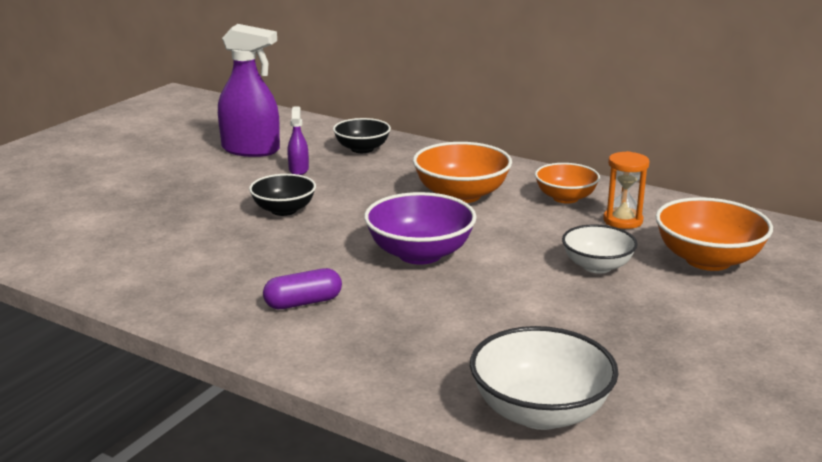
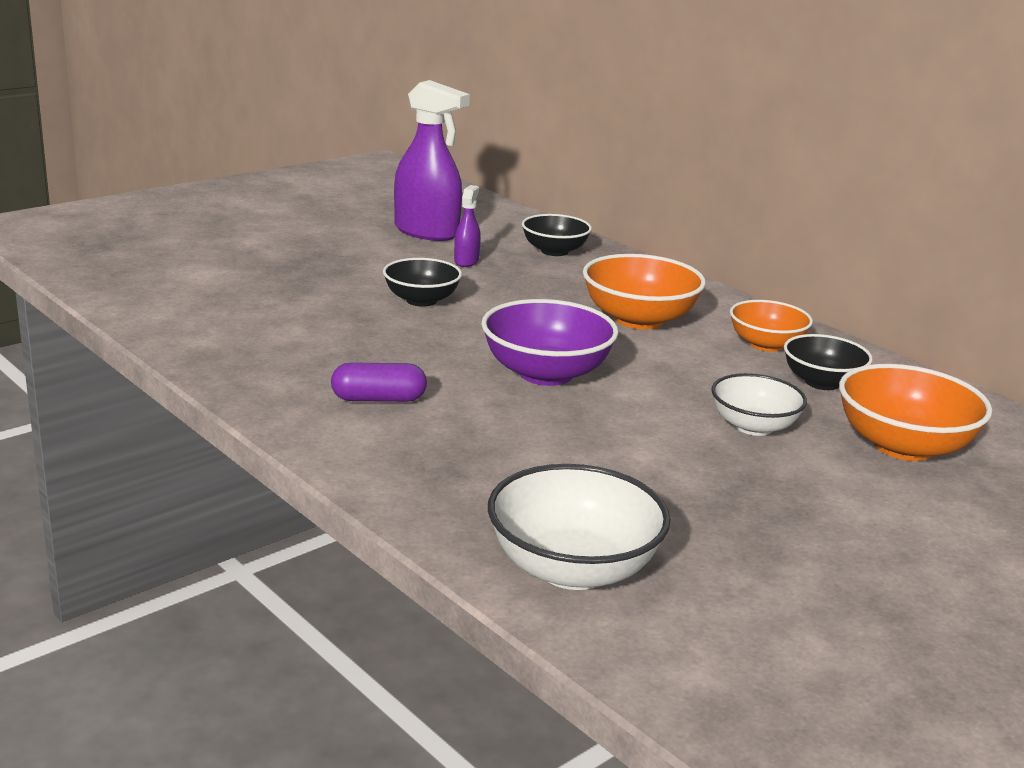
camera: 15 degrees right, 0 degrees up
(623, 221) = (822, 382): orange hourglass -> black bowl

